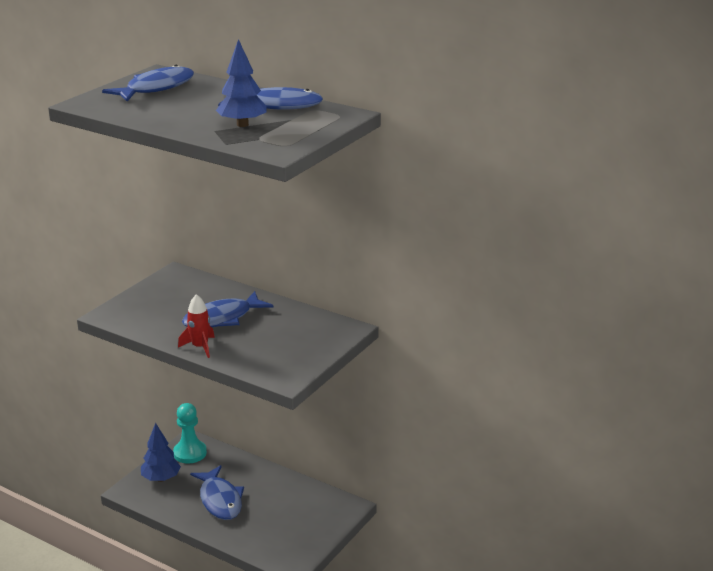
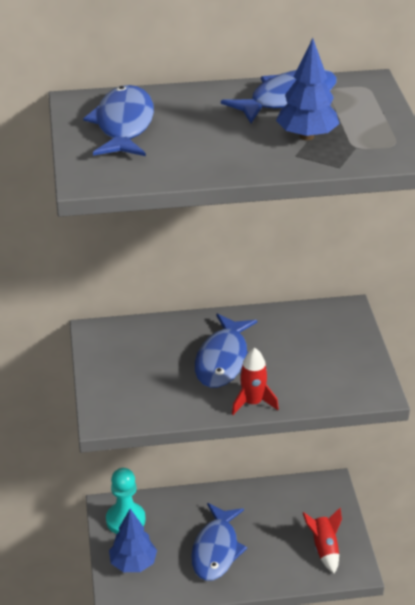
camera: 40 degrees left, 10 degrees up
(220, 500) = (216, 549): blue fish -> blue fish turned 75 degrees clockwise
(289, 540) = (324, 548): none -> red rocket

